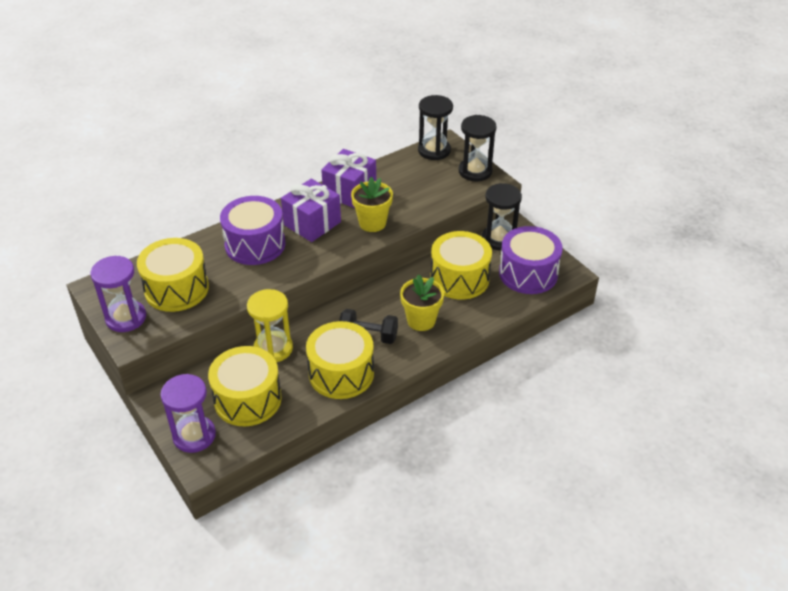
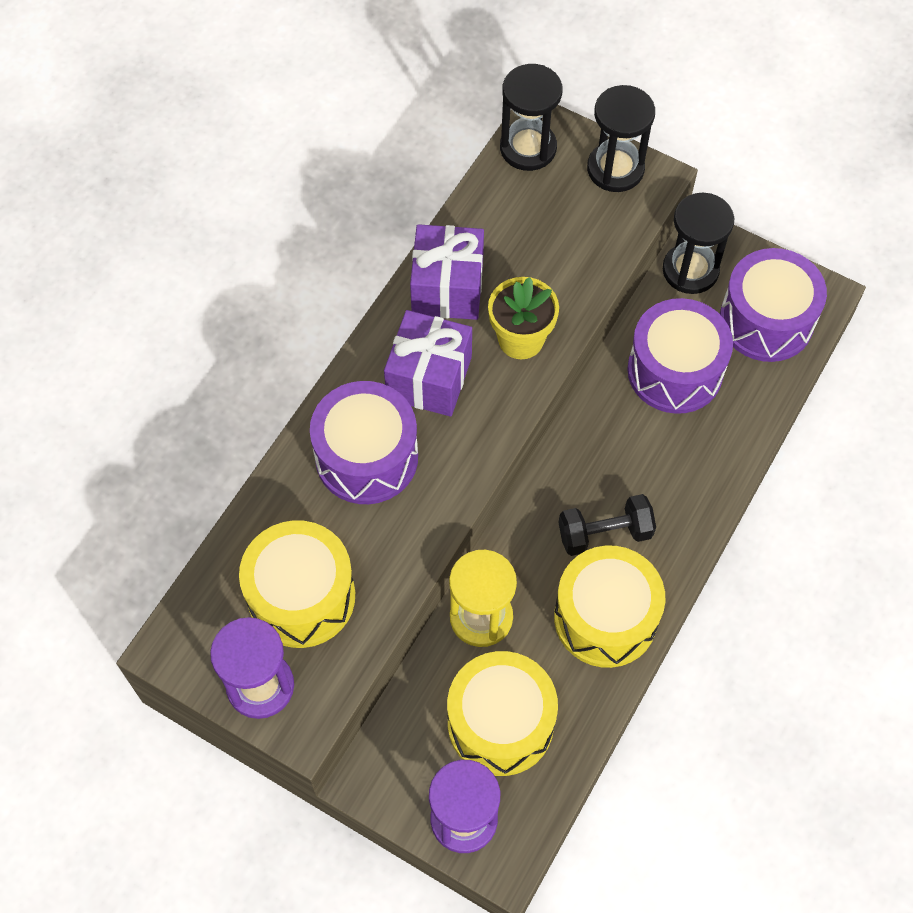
camera: 25 degrees left, 20 degrees up
(421, 320) = (663, 473): yellow flower pot -> none
(459, 278) = (675, 371): yellow drum -> purple drum

